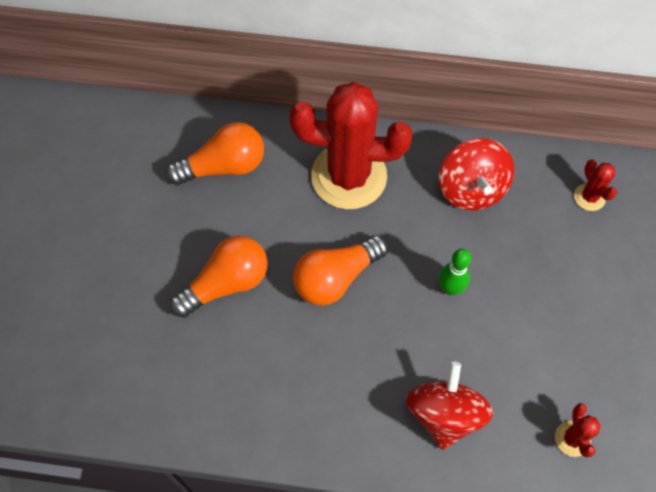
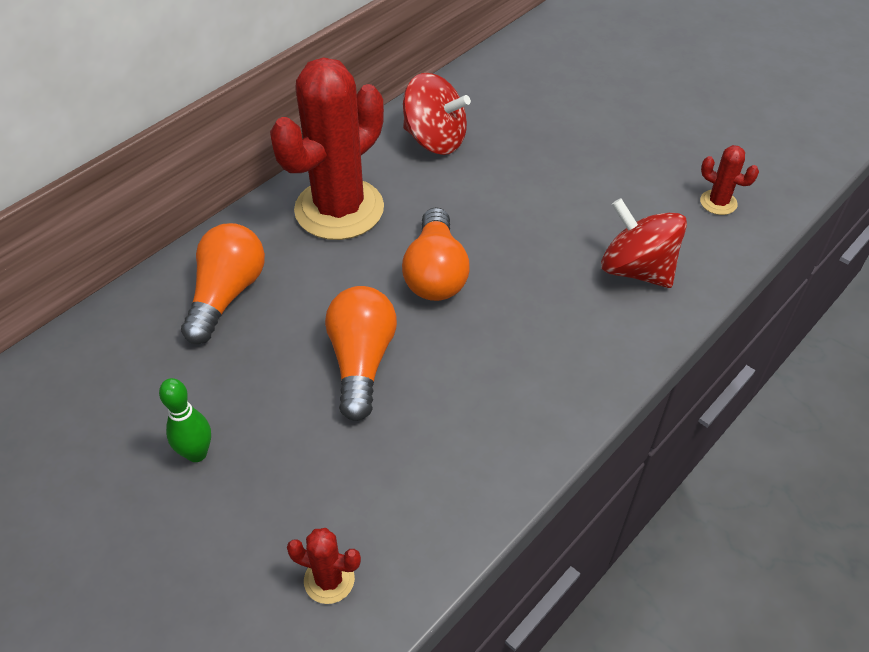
camera: 55 degrees left, 15 degrees down
(450, 288) = (518, 202): green bowling pin -> green bowling pin (197, 453)
(589, 197) = (510, 81): red cactus -> red cactus (329, 580)

